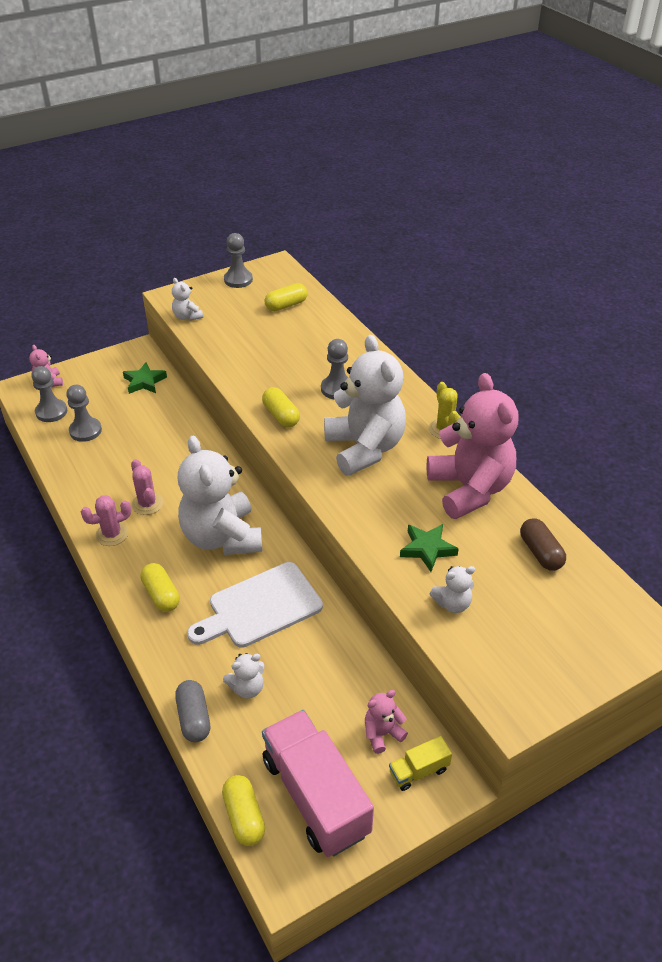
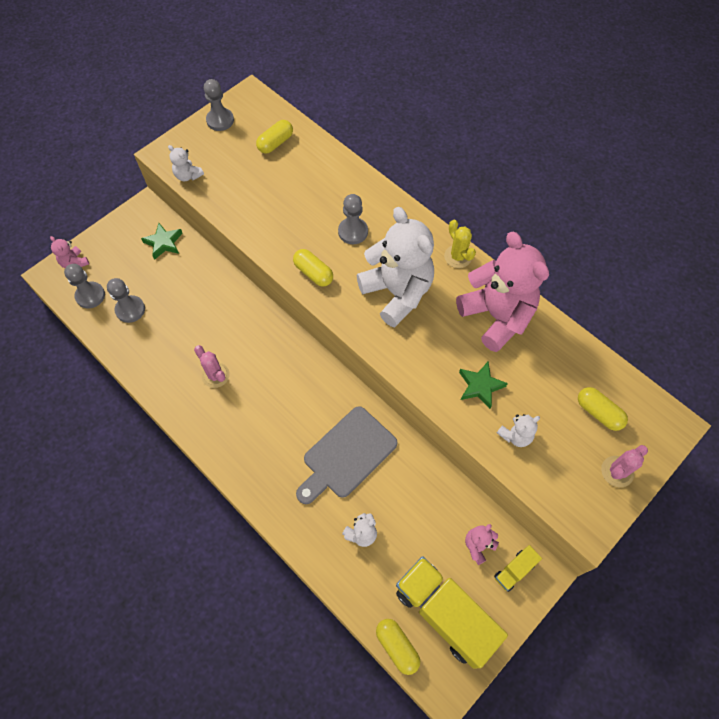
camera: 15 degrees left, 20 degrees up
(112, 534) = (196, 414): pink cactus -> pink cactus (617, 471)
(161, 595) = (261, 464): yellow capsule -> yellow capsule (598, 412)
(194, 718) = (329, 572): grey capsule -> none
(222, 537) = (292, 394): white teddy bear -> none
(260, 607) = (346, 455): white cutting board -> grey cutting board
(315, 796) = (445, 613): pink truck -> yellow truck
(540, 553) = (570, 367): brown capsule -> none

